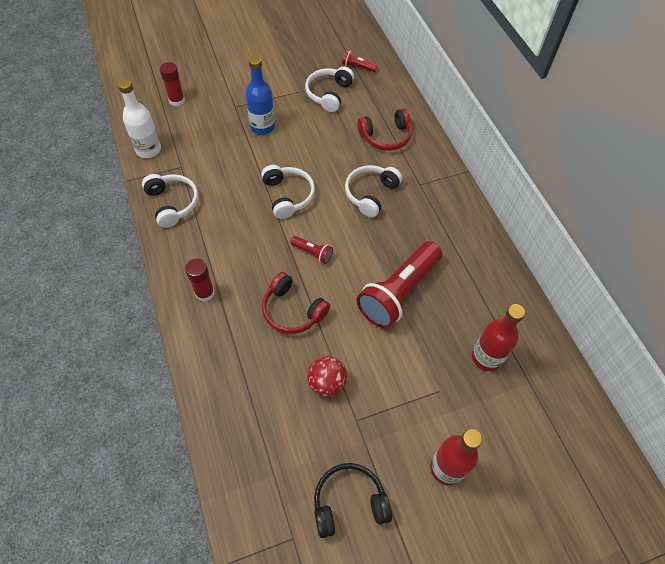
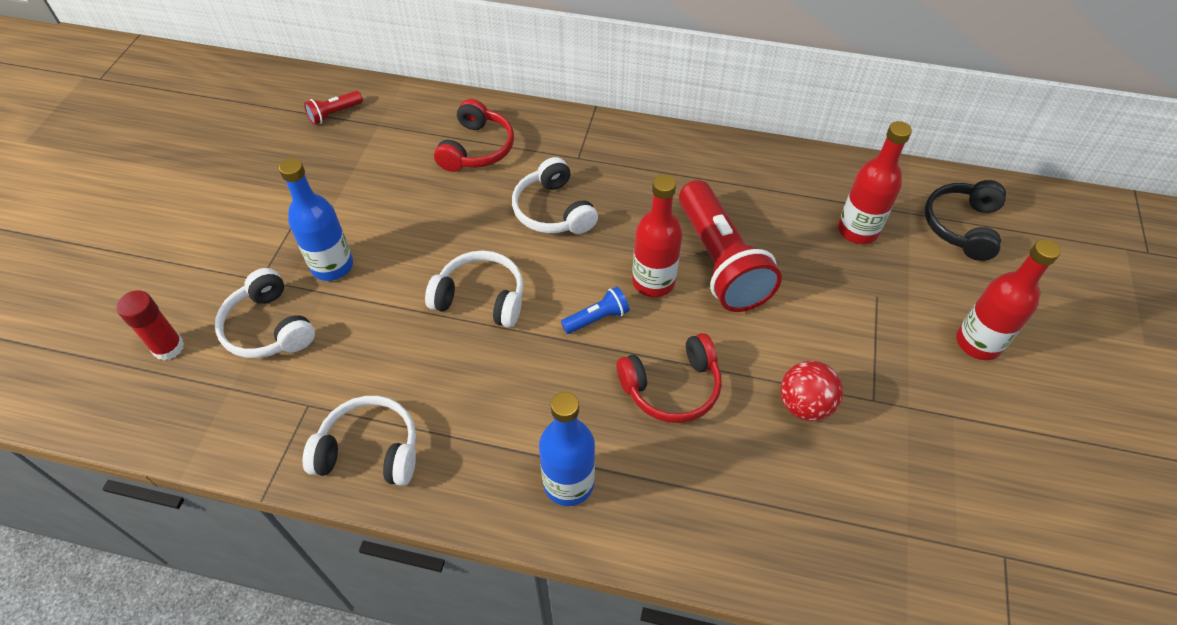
camera: 55 degrees left, 5 degrees down
(148, 150) = (230, 435): white bottle -> none
(205, 293) = (568, 483): red glue stick -> blue bottle
(312, 253) = (597, 318): red flashlight -> blue flashlight
(329, 94) = (349, 166): white headphones -> white headphones (269, 328)
(349, 503) = (981, 466): black headphones -> black headphones (961, 226)
(357, 266) = (653, 282): none -> red bottle

